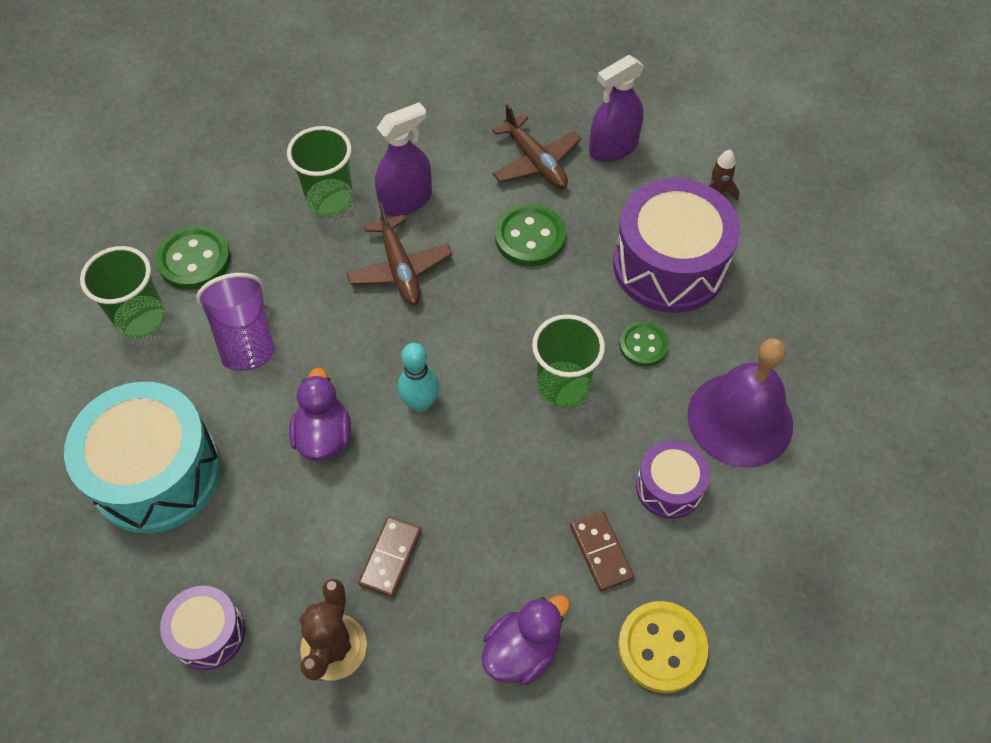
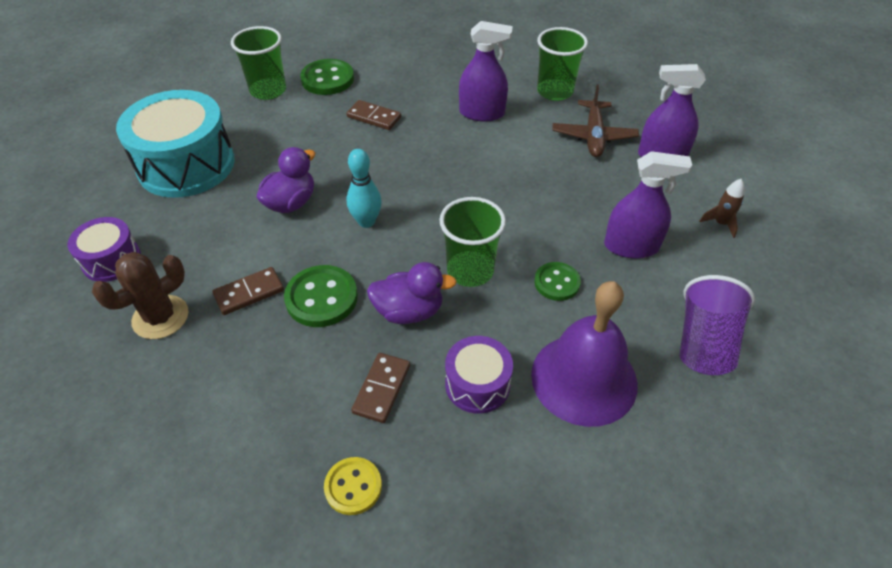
camera: 40 degrees right, 10 degrees down
(245, 338) = (309, 129): purple cup -> purple cup (704, 343)
(300, 277) = (374, 117): none -> brown domino
(330, 199) = (436, 89): green cup -> green cup (555, 91)
(400, 269) = (437, 145): brown plane -> none
(522, 651) = (260, 409): purple duck -> purple duck (409, 311)
(530, 237) = (542, 174): green button -> green button (321, 298)
(661, 647) = (353, 486): yellow button -> yellow button, size x0.65
(669, 265) = (631, 246): purple drum -> purple spray bottle

